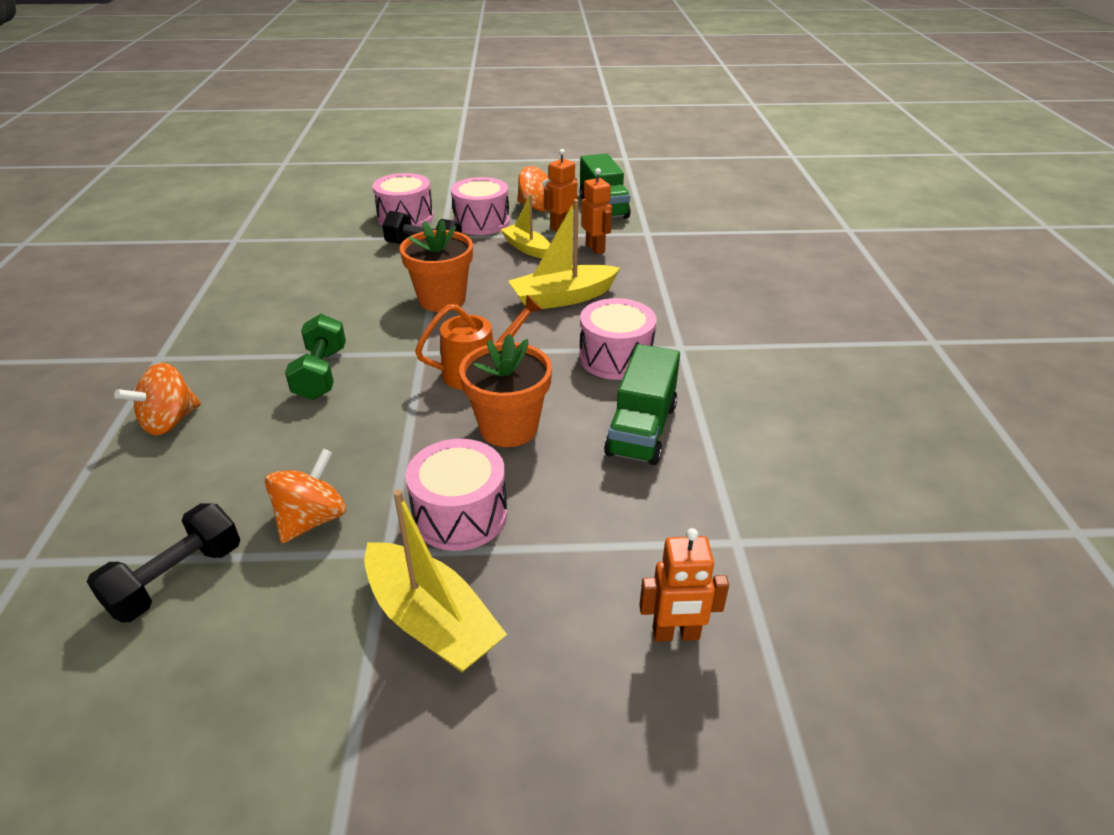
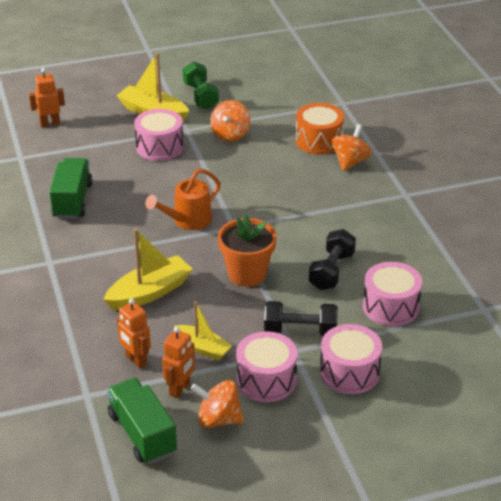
camera: 165 degrees right, 0 degrees up
(173, 473) = (319, 141): none -> orange drum
(176, 579) = (271, 108): black dumbbell -> black dumbbell (331, 271)
(321, 373) = (289, 202): green dumbbell -> green dumbbell (200, 96)
(508, 428) = (152, 189): orange flower pot -> none
(615, 358) = (96, 245): pink drum -> pink drum (390, 307)

